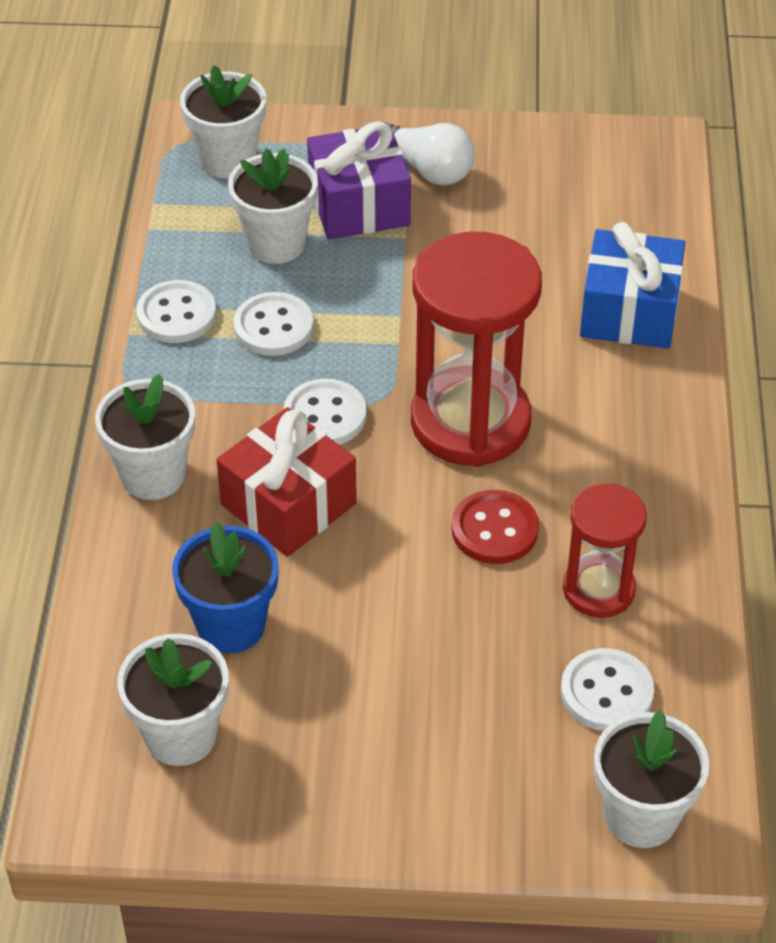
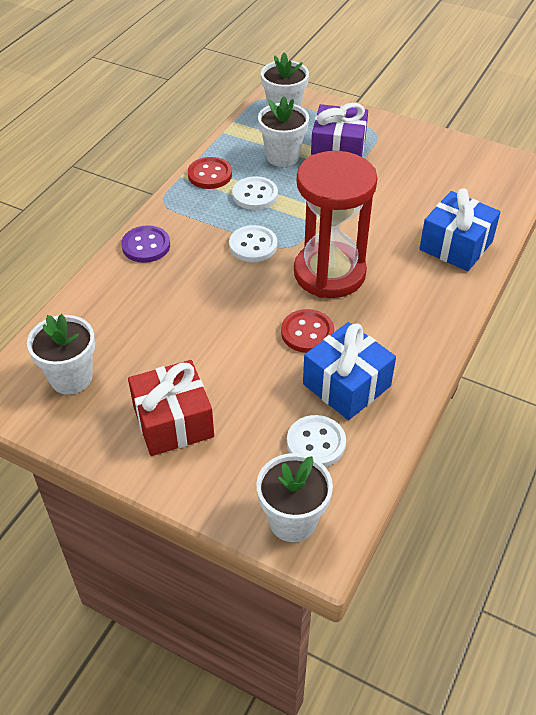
camera: 25 degrees right, 0 degrees up
(153, 475) = (146, 246): white flower pot -> purple button
(176, 314) = (210, 175): white button -> red button
(231, 625) = (134, 332): blue flower pot -> none
(288, 504) = (205, 282): red gift -> red gift (173, 422)
(427, 169) = (386, 144): white light bulb -> none
(598, 589) = (346, 385): red hourglass -> blue gift

